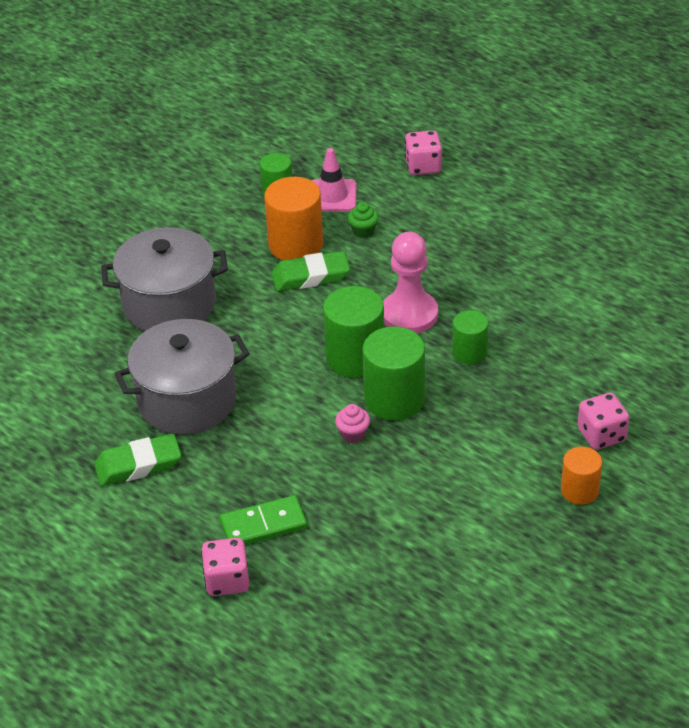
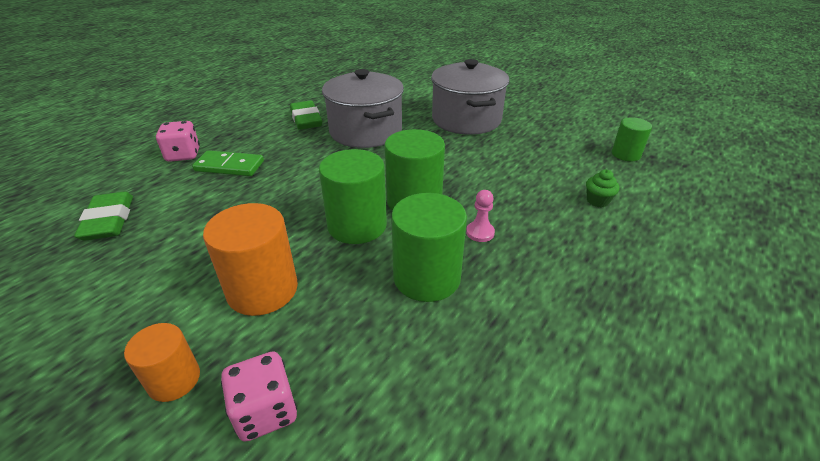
camera: 85 degrees right, 5 degrees down
(263, 524) = (229, 166): green domino -> green domino turned 60 degrees counterclockwise
(295, 245) = (558, 166): orange cylinder -> orange cylinder (262, 290)
(310, 276) = (518, 175): green eraser -> green eraser (109, 221)
(332, 196) = (640, 181): pink traffic cone -> none
(353, 434) = (315, 203): pink cupcake -> none
(409, 314) = (480, 232): pink pawn -> pink pawn, size x0.47
(423, 166) = (737, 238): pink dice -> none
(469, 352) = (427, 277): green cylinder -> green cylinder, size x1.69

